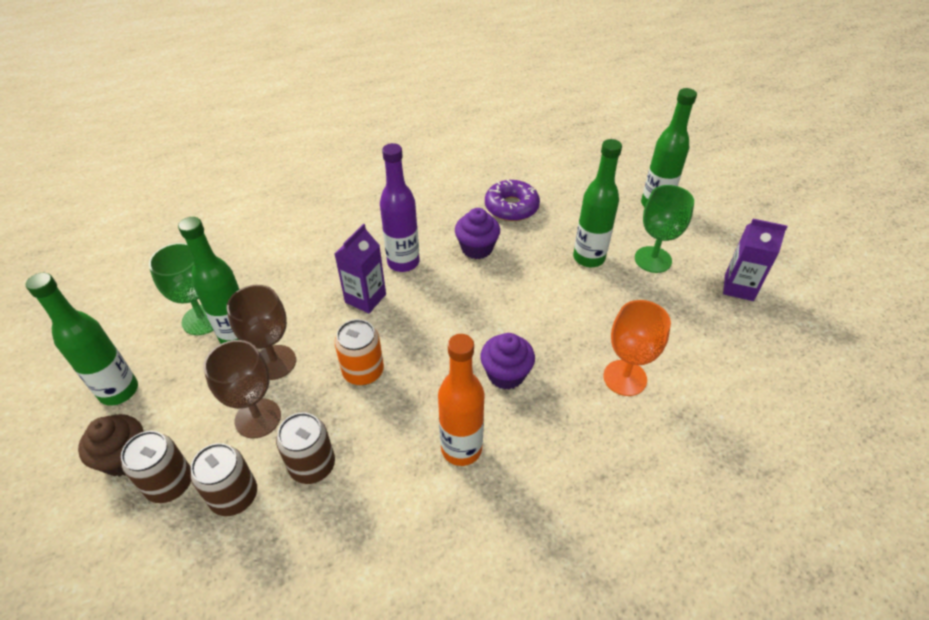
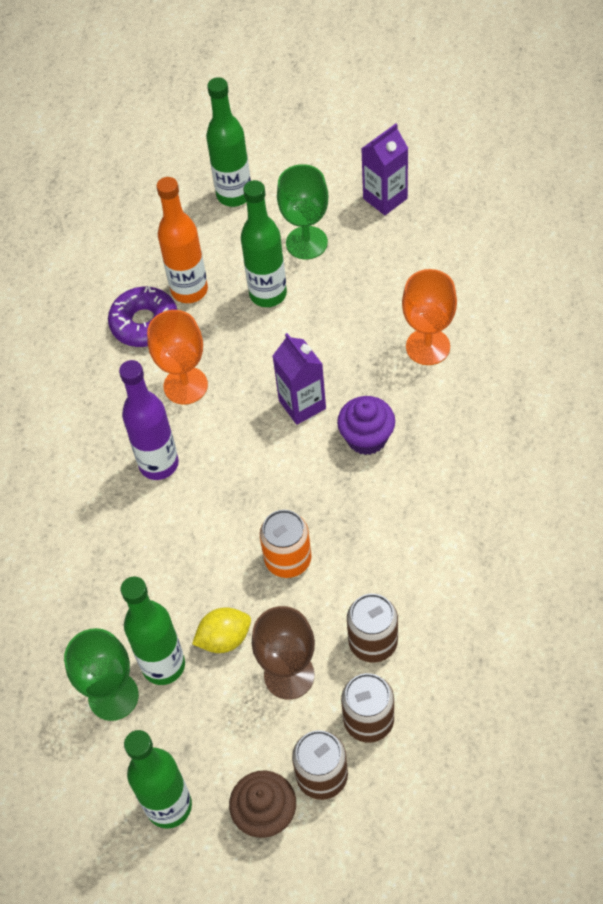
camera: 55 degrees left, 10 degrees up
(274, 362) = (224, 639): brown goblet -> yellow lemon
(365, 298) = (188, 521): purple carton -> purple carton (302, 404)
(461, 449) = (425, 511): orange bottle -> orange bottle (189, 290)
(477, 248) = (185, 385): purple cupcake -> orange goblet

